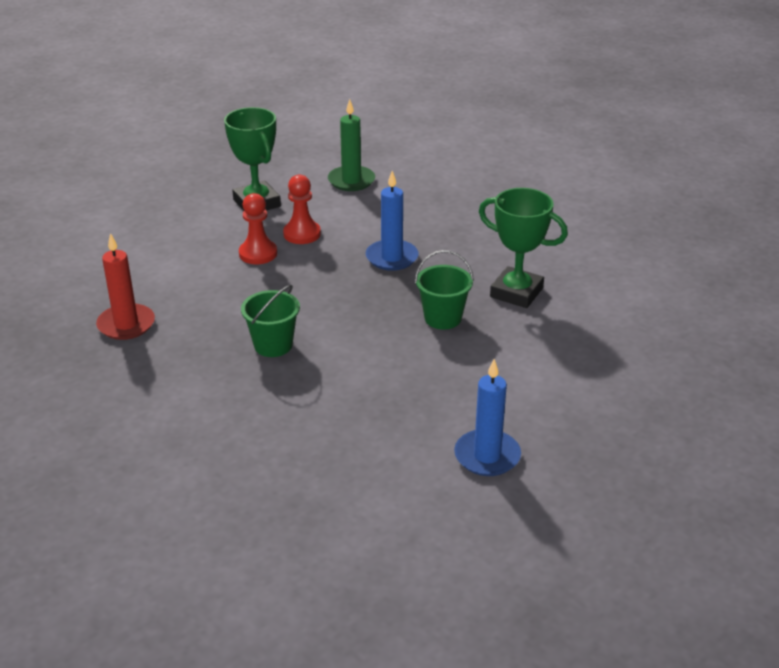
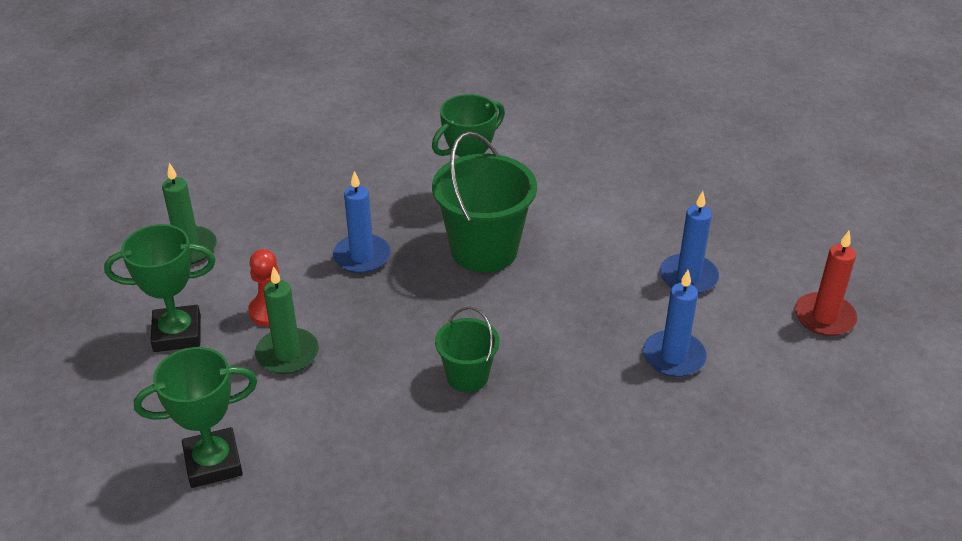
camera: 70 degrees left, 5 degrees up
(126, 324) = (364, 494): red candle -> red candle (824, 317)
(136, 253) = (213, 462): none -> green trophy
(258, 253) = (287, 354): red pawn -> green candle
(358, 464) = (673, 357): none -> blue candle
(443, 318) = (484, 250): green bucket -> green bucket, size x1.80

